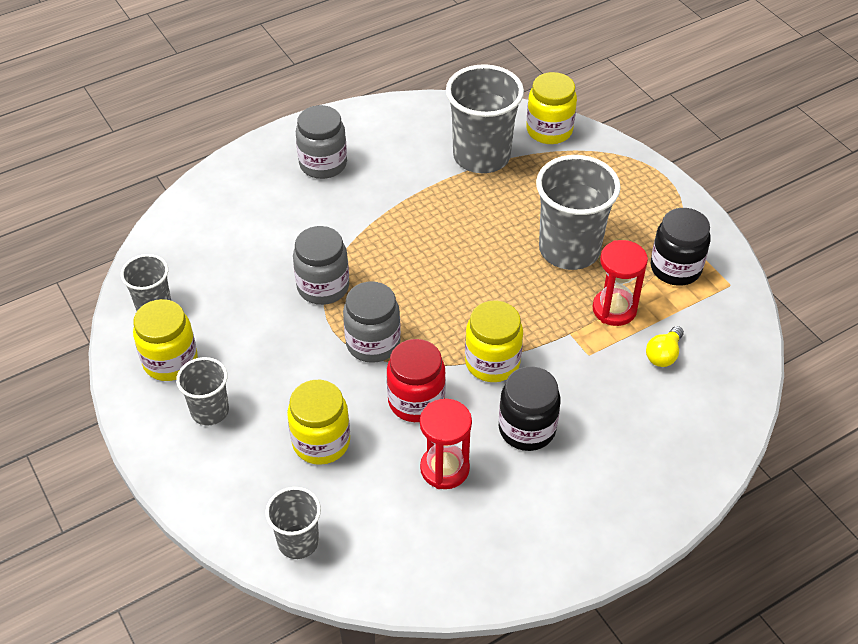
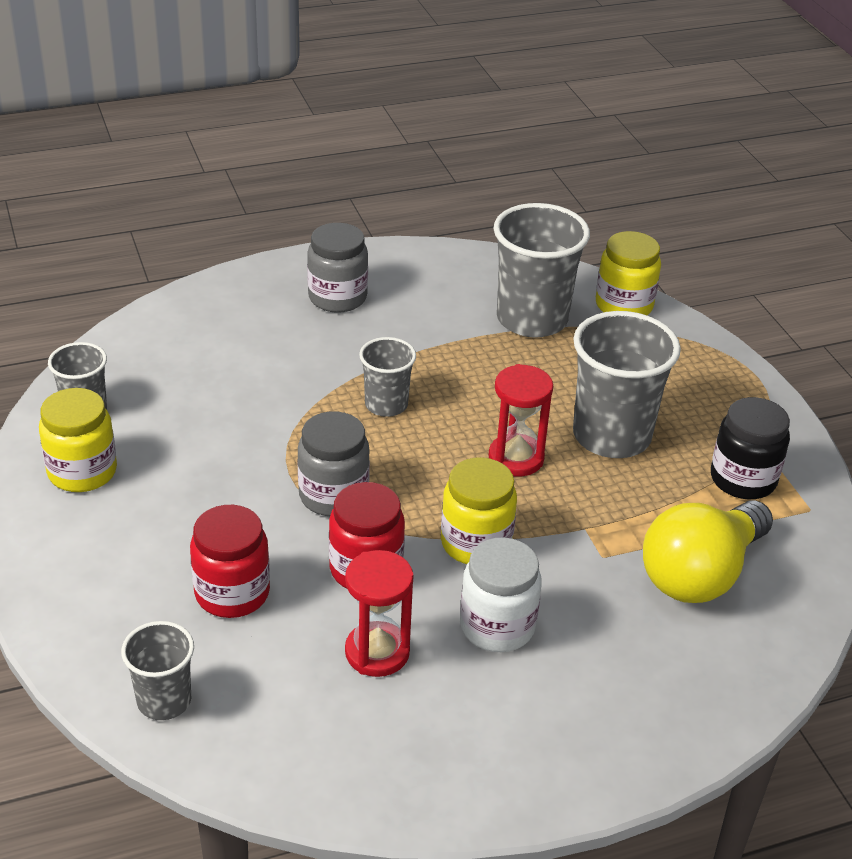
camera: 10 degrees right, 10 degrees down
(210, 411) = (109, 534): grey cup -> grey cup (386, 405)
(321, 442) = (232, 593): yellow jar -> red jar
(323, 287) = (293, 425): grey jar -> none
(527, 429) = (497, 626): black jar -> white jar
(614, 309) = (650, 511): red hourglass -> red hourglass (516, 458)
(663, 354) = (700, 574): yellow light bulb -> yellow light bulb, size x2.28

